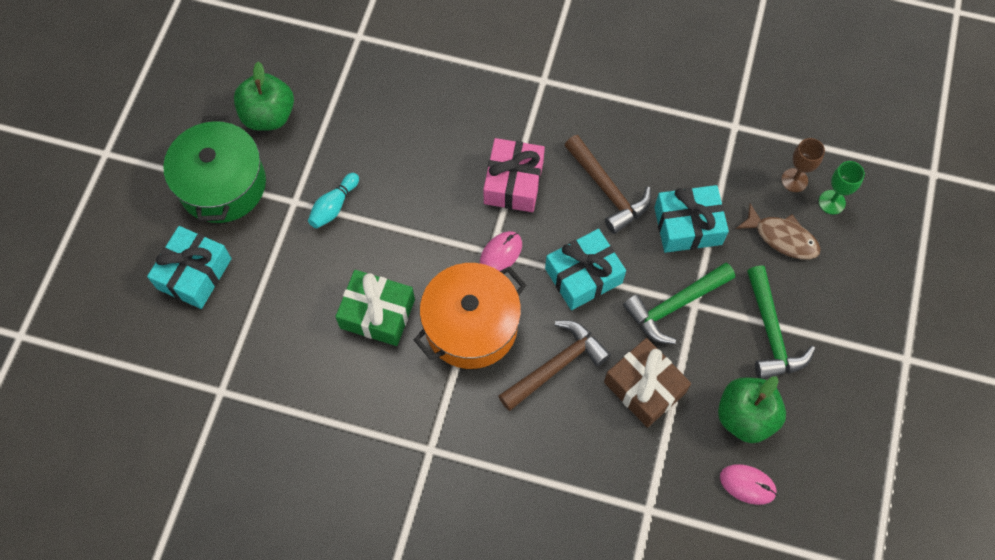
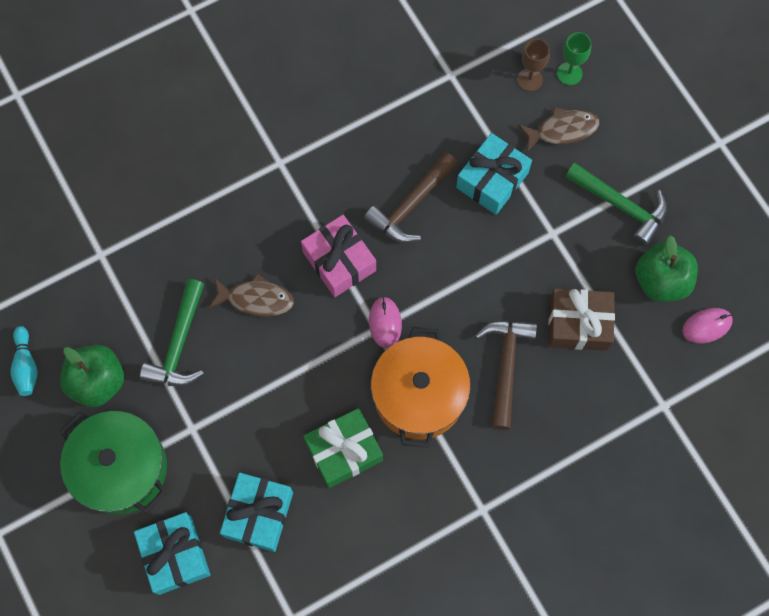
camera: 45 degrees left, 5 degrees up
(334, 206) = (226, 403): turquoise bowling pin -> turquoise bowling pin (26, 366)
(429, 156) = (256, 299): none -> brown fish
(583, 275) = (458, 284): turquoise gift -> turquoise gift (258, 514)
(607, 190) = (411, 205): brown hammer -> brown hammer turned 120 degrees clockwise
(675, 305) = (540, 246): green hammer -> green hammer (179, 344)

